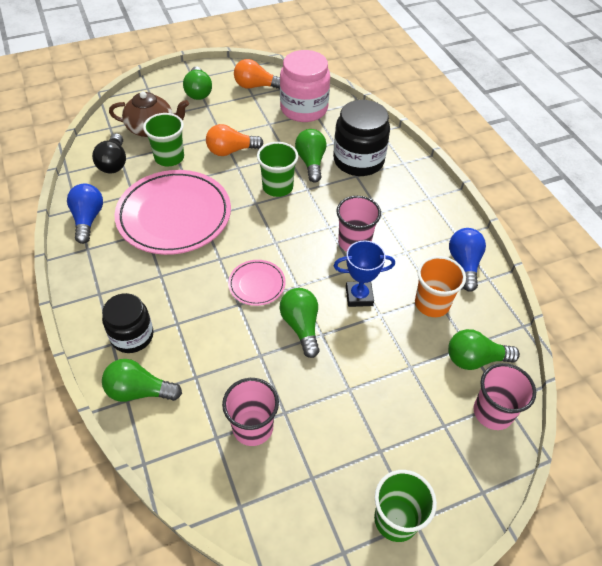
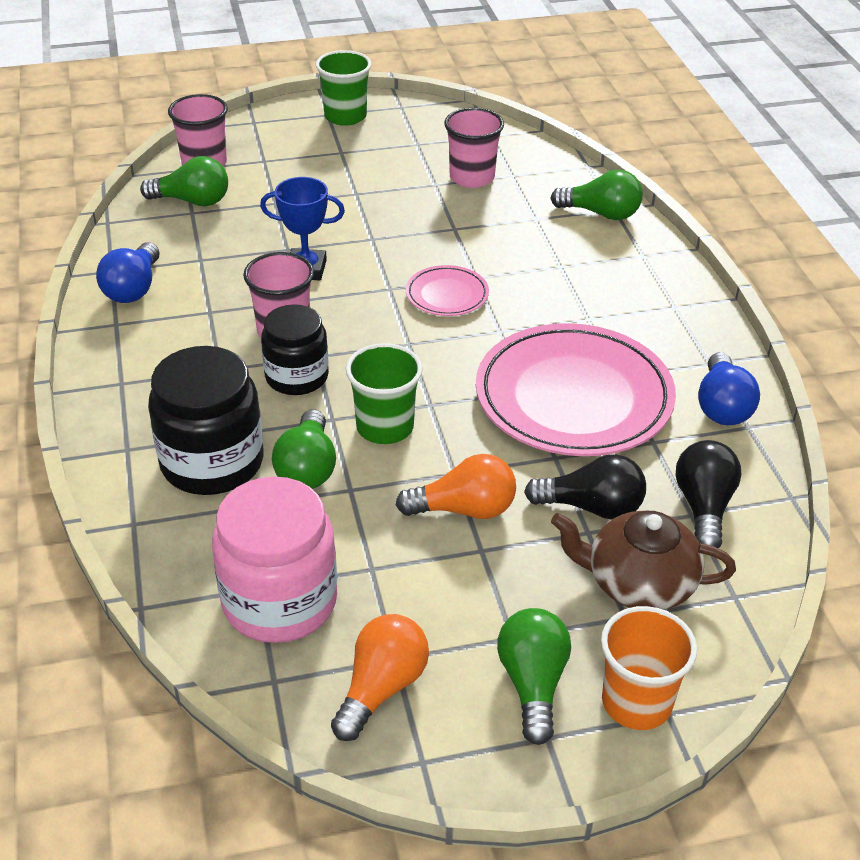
camera: 170 degrees left, 10 degrees down
(132, 336) = (618, 259): black jar -> black jar (297, 377)
(169, 158) = (592, 507): green cup -> black light bulb
(256, 86) = (381, 688): orange light bulb -> orange light bulb turned 75 degrees counterclockwise
(301, 326) = (395, 248): green light bulb -> none
(432, 304) = (210, 252): orange cup -> orange cup (636, 702)

